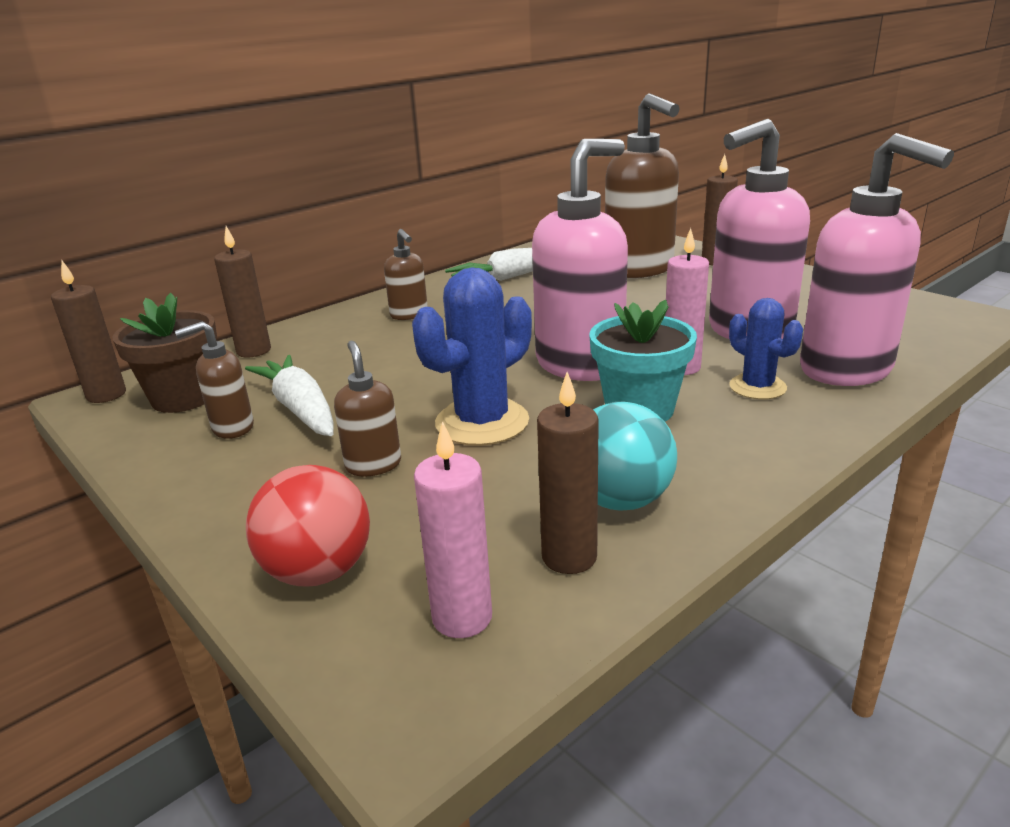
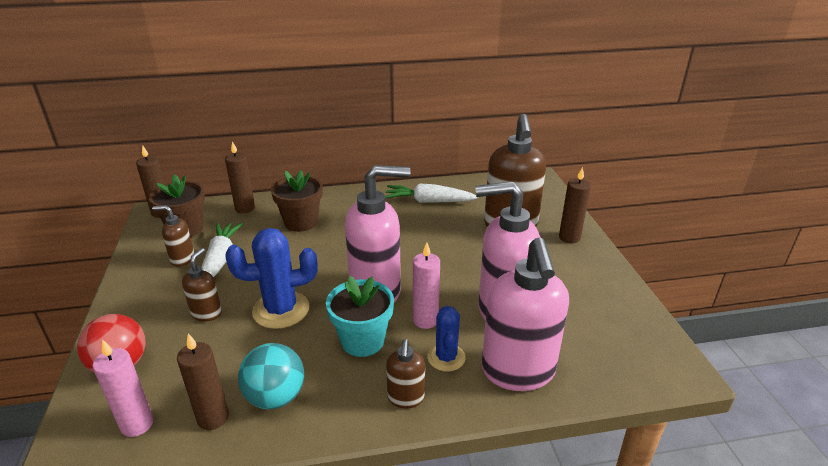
camera: 30 degrees right, 5 degrees up
(367, 339) = (301, 222): none -> brown flower pot
(409, 315) = (340, 212): brown soap dispenser -> brown soap dispenser (406, 398)

